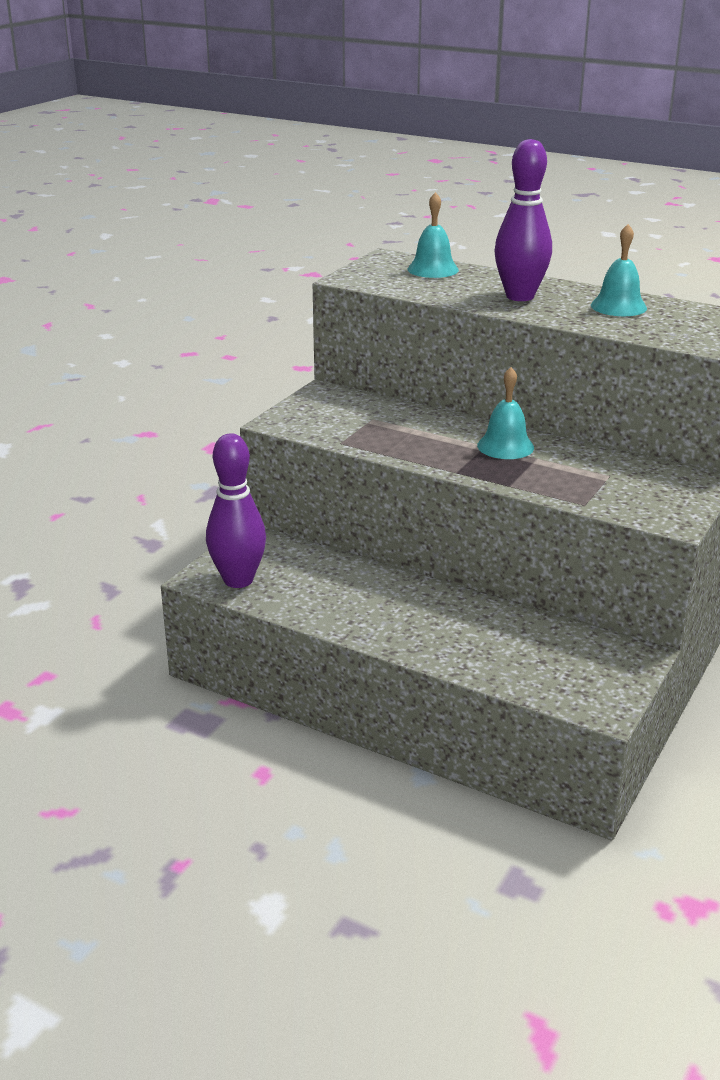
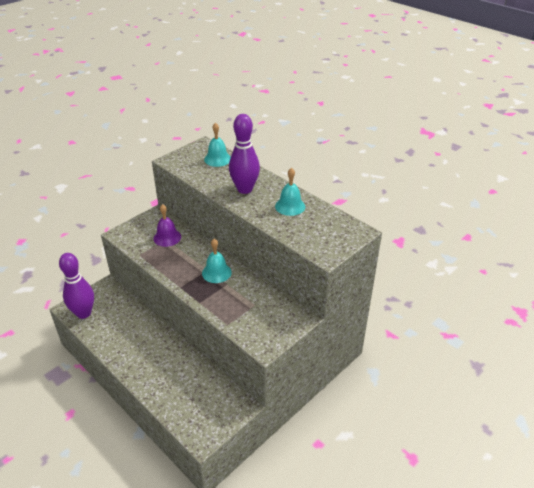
camera: 15 degrees right, 10 degrees up
(373, 416) = (167, 237): none -> purple bell

